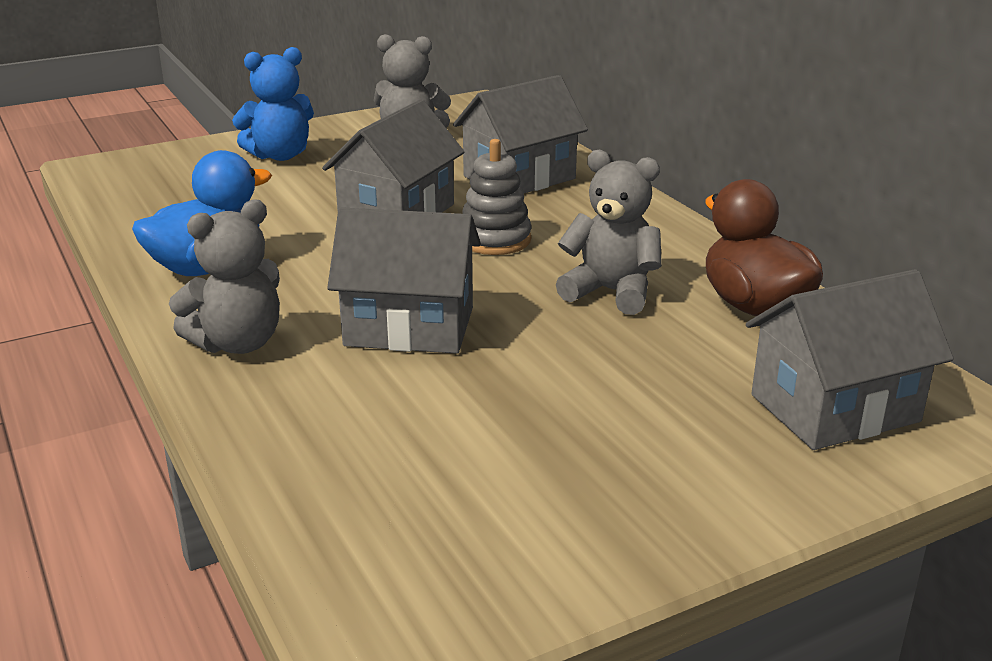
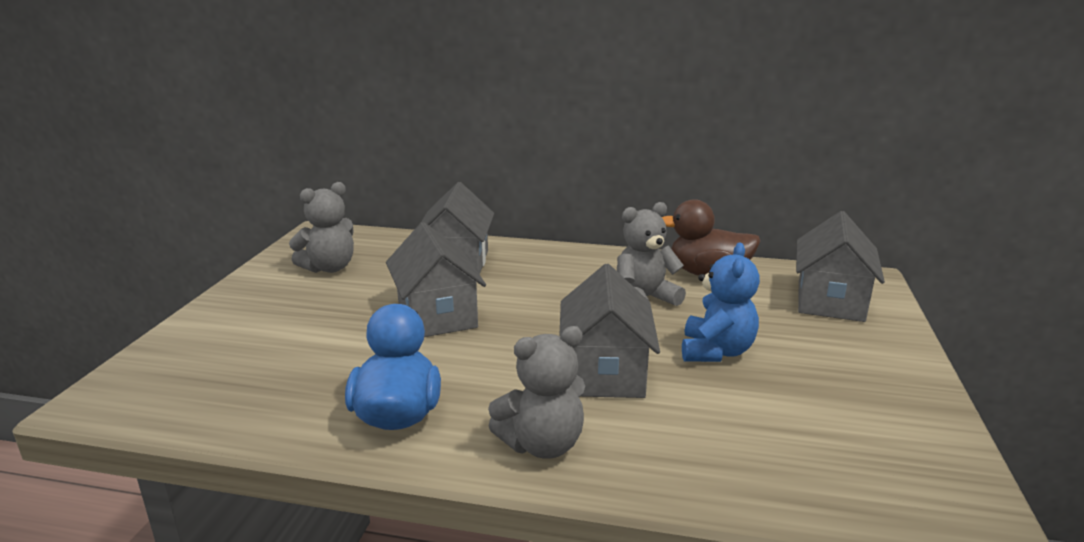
camera: 50 degrees left, 5 degrees down
(238, 343) = (542, 444): grey teddy bear -> grey teddy bear turned 60 degrees clockwise
(280, 155) = (257, 318): blue teddy bear -> blue teddy bear (716, 351)
(409, 326) = (605, 372): grey house -> grey house turned 45 degrees counterclockwise
(495, 240) = (528, 302): grey stacking toy -> none

